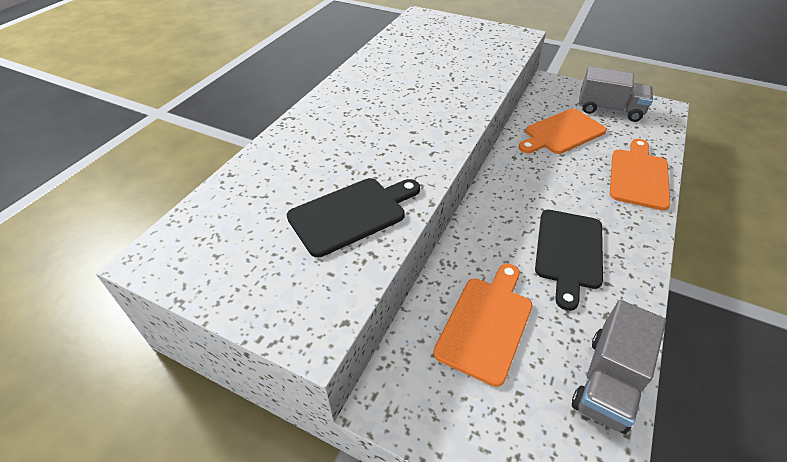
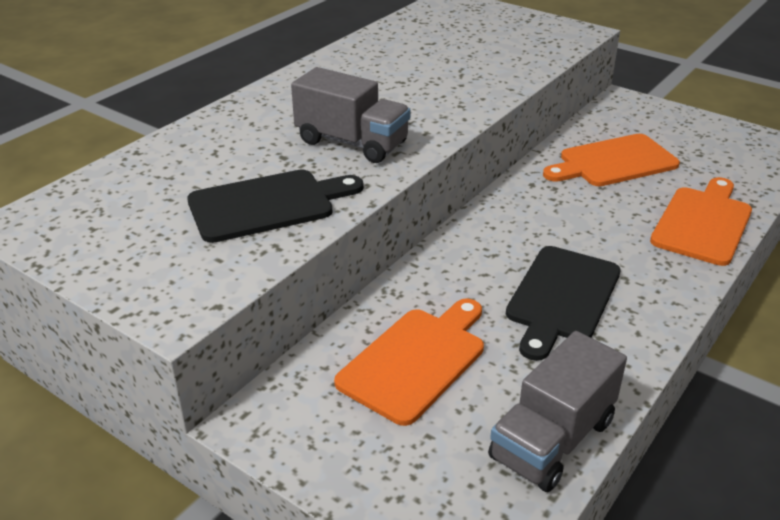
camera: 10 degrees right, 10 degrees down
(609, 110) = (696, 141): grey truck -> grey truck (352, 143)

